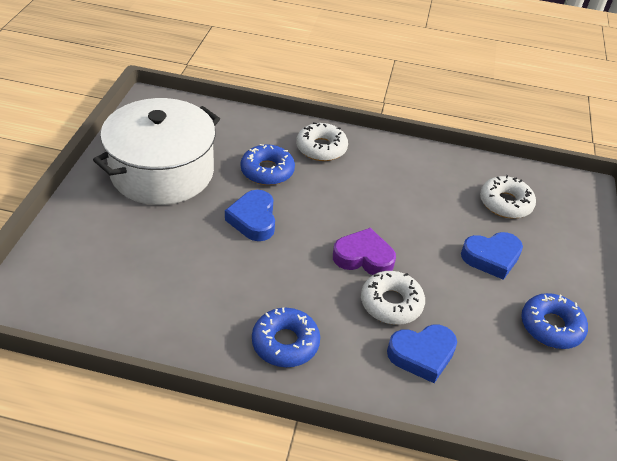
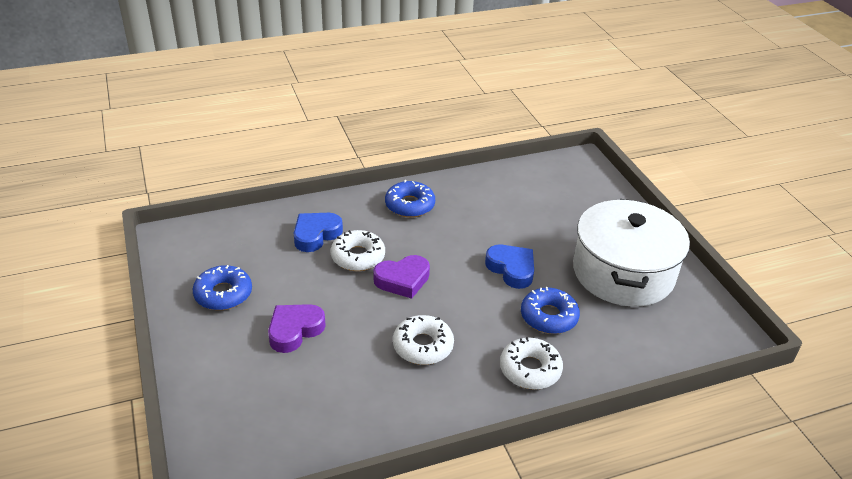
camera: 150 degrees right, 5 degrees down
(491, 258) = (294, 330): blue heart -> purple heart
(505, 203) = (303, 400): white donut -> white donut (423, 346)

